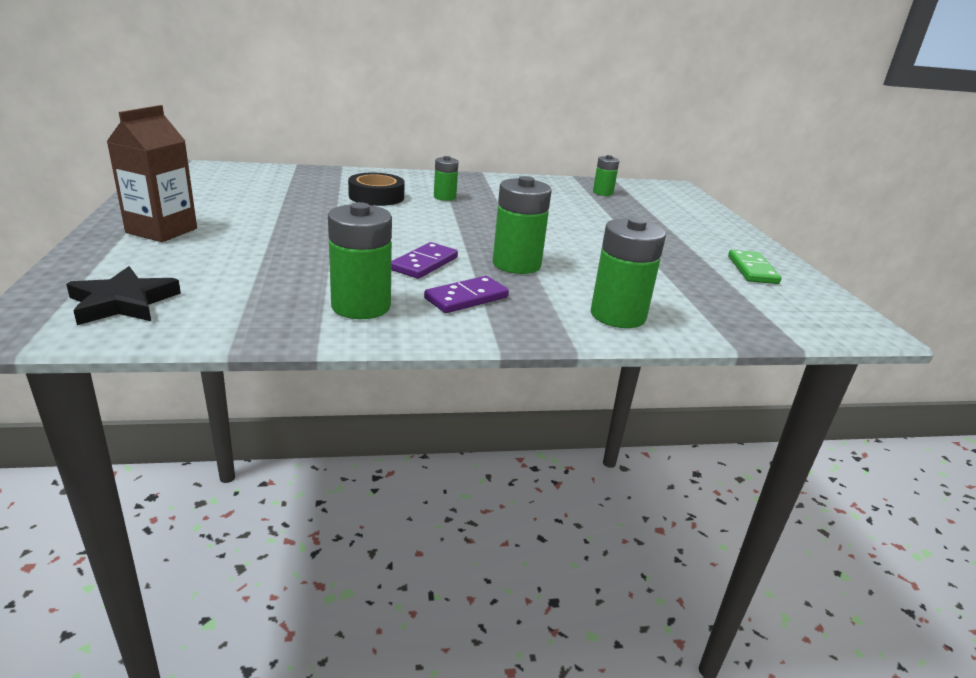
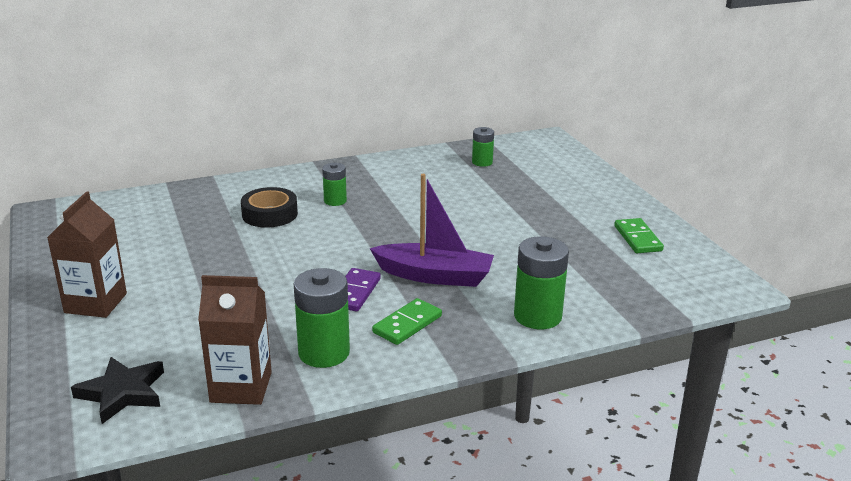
camera: 10 degrees left, 0 degrees up
(250, 320) = (241, 387): none -> brown carton
(466, 298) = (407, 324): purple domino -> green domino
(516, 264) = (435, 276): green battery -> purple boat

